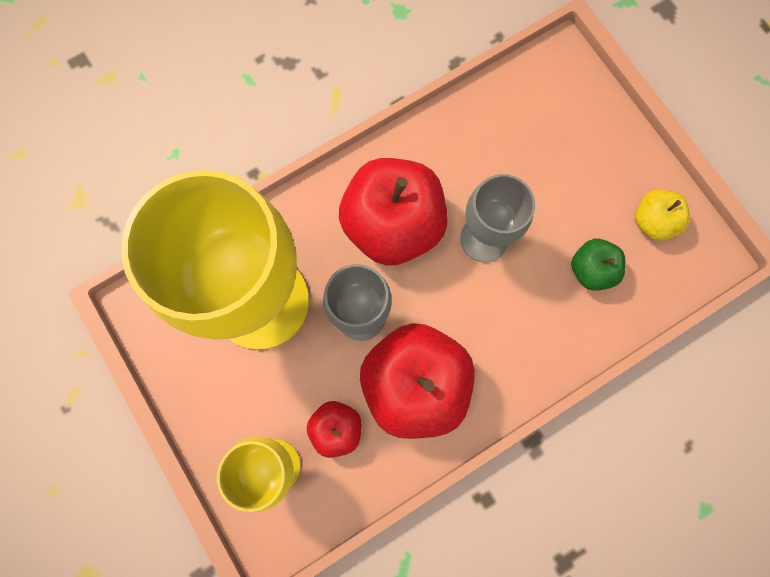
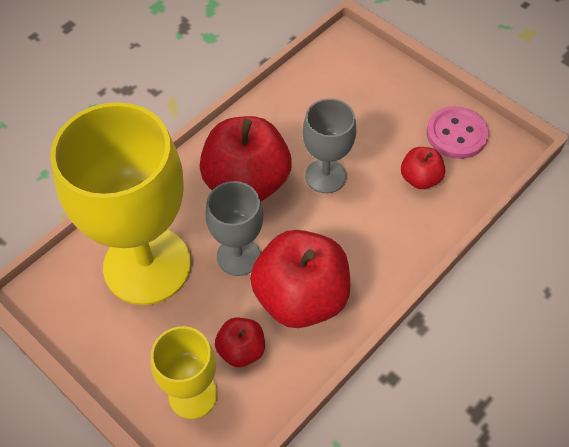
camera: 15 degrees left, 20 degrees down
(591, 270) = (420, 178): green apple -> red apple
(652, 221) = (456, 134): yellow apple -> pink button

